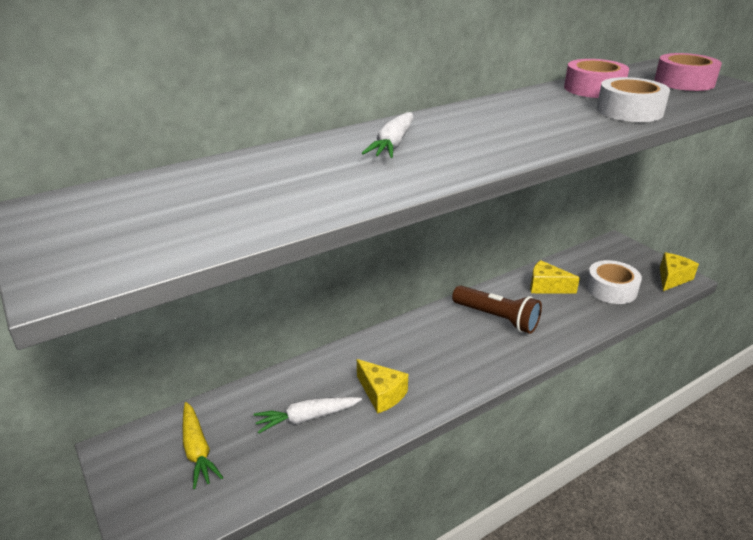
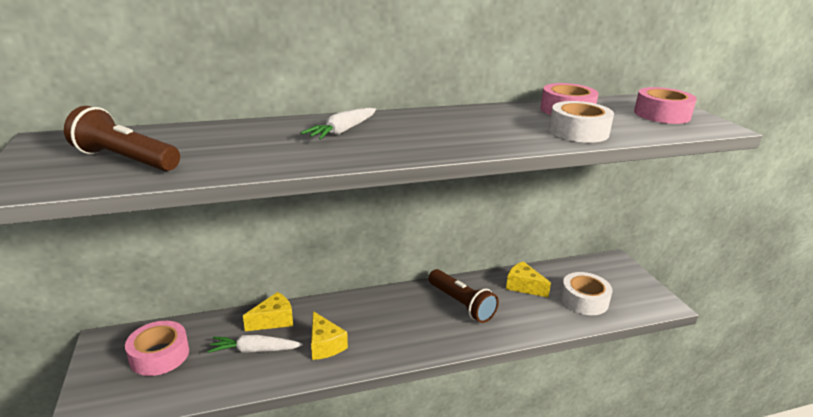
camera: 15 degrees right, 5 degrees down
(175, 219) = (125, 160): none -> brown flashlight
(197, 450) = (159, 355): yellow carrot -> pink tape
(672, 278) = (652, 302): yellow cheese -> yellow cheese (274, 320)

